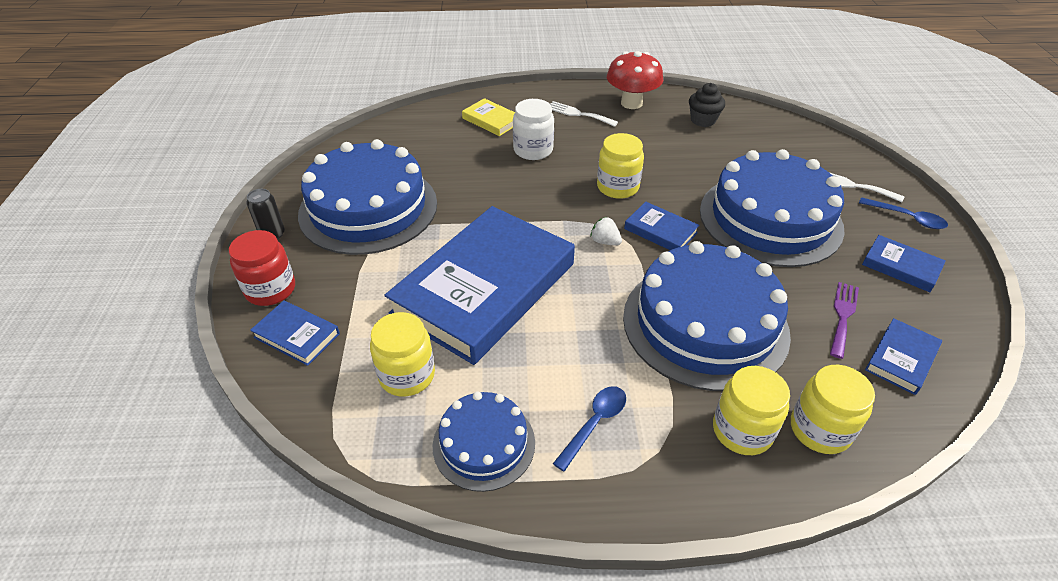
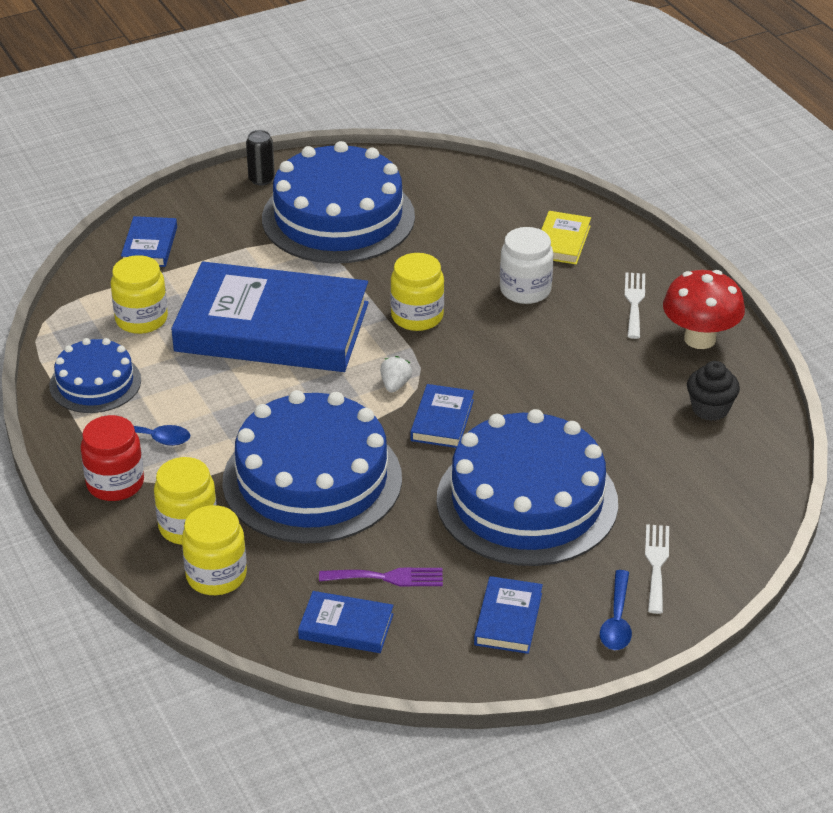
camera: 65 degrees right, 5 degrees down
(270, 289) = (192, 209): red jar -> red jar (115, 483)
(617, 187) = (501, 371): yellow jar -> yellow jar (417, 316)

